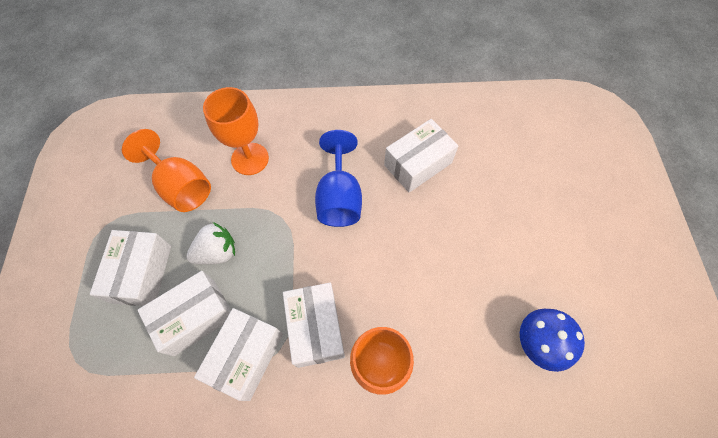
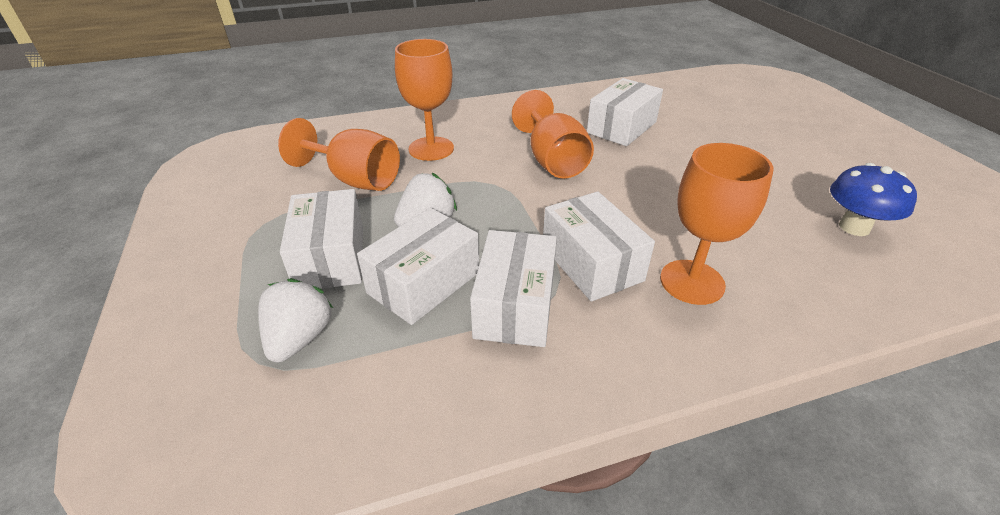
camera: 15 degrees left, 25 degrees down
(104, 348) = (300, 338): none -> white strawberry
(339, 198) = (552, 160): blue goblet -> orange goblet

